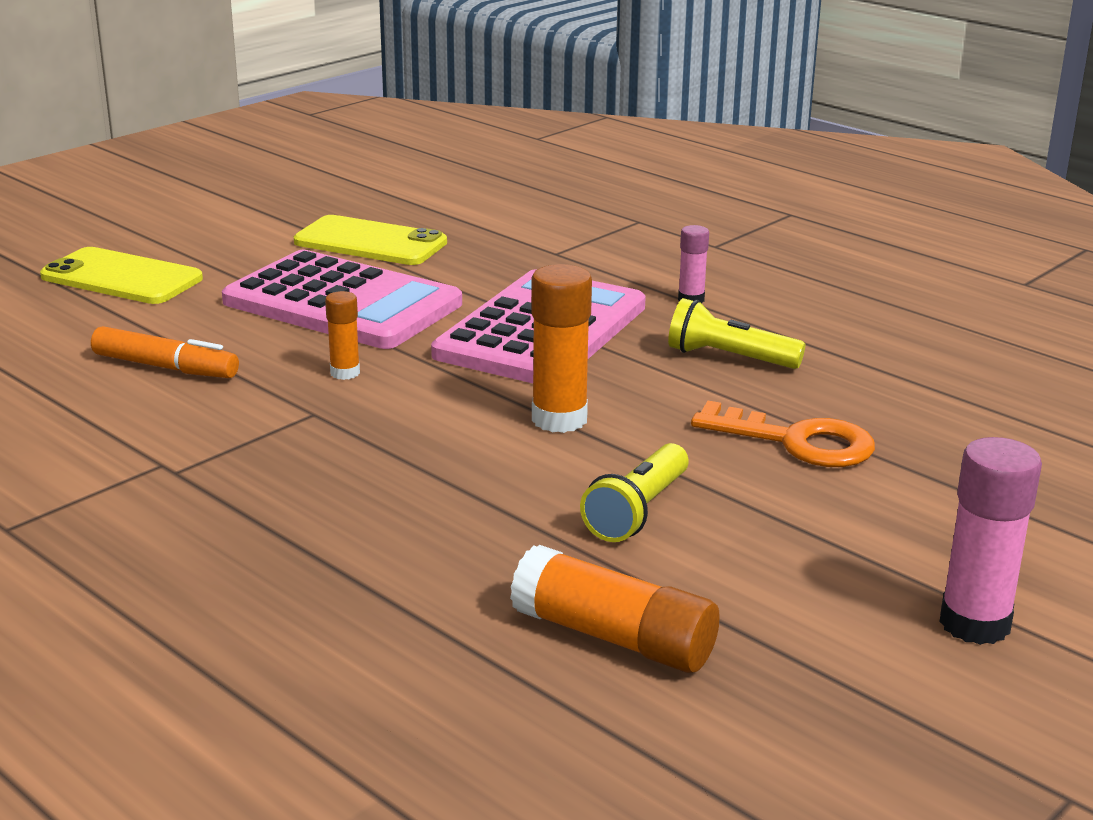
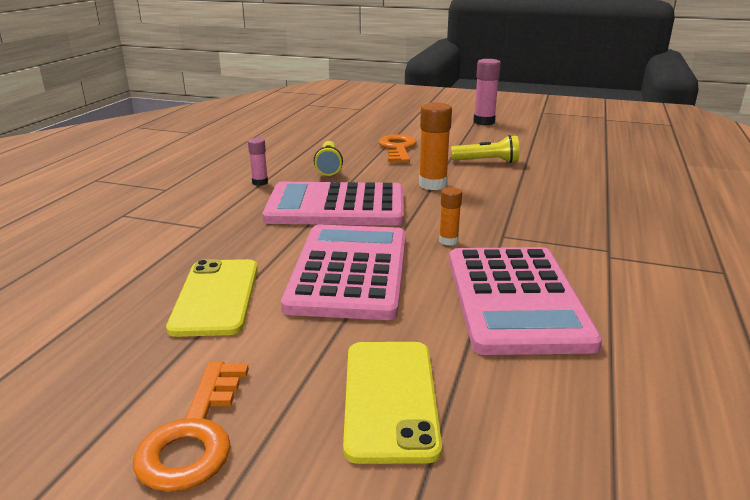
camera: 115 degrees left, 0 degrees up
(165, 367) = (516, 299): orange marker -> pink calculator
(185, 219) = (194, 435): none -> orange key
(614, 638) = (565, 153): orange glue stick -> none

